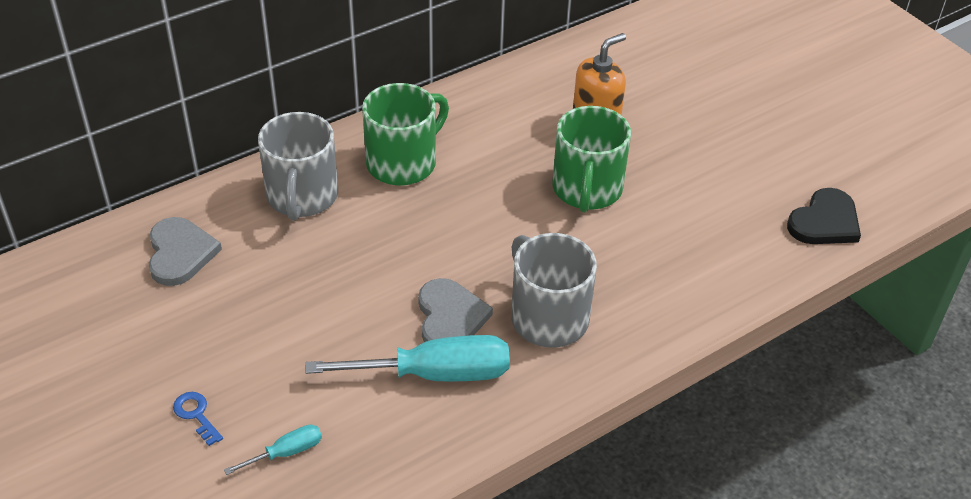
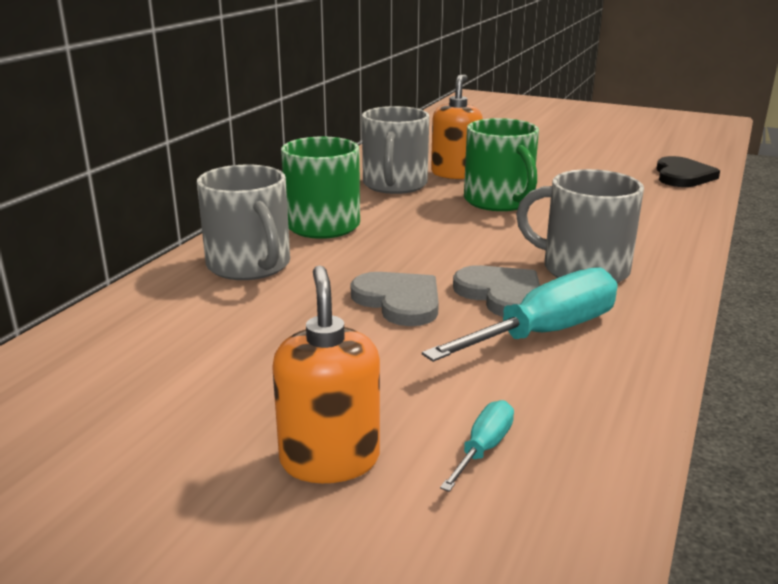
camera: 30 degrees left, 20 degrees down
(180, 253) = (152, 337): grey heart -> grey heart (399, 301)
(196, 415) = (330, 459): blue key -> orange soap dispenser
(519, 123) = (394, 185): none -> grey mug

